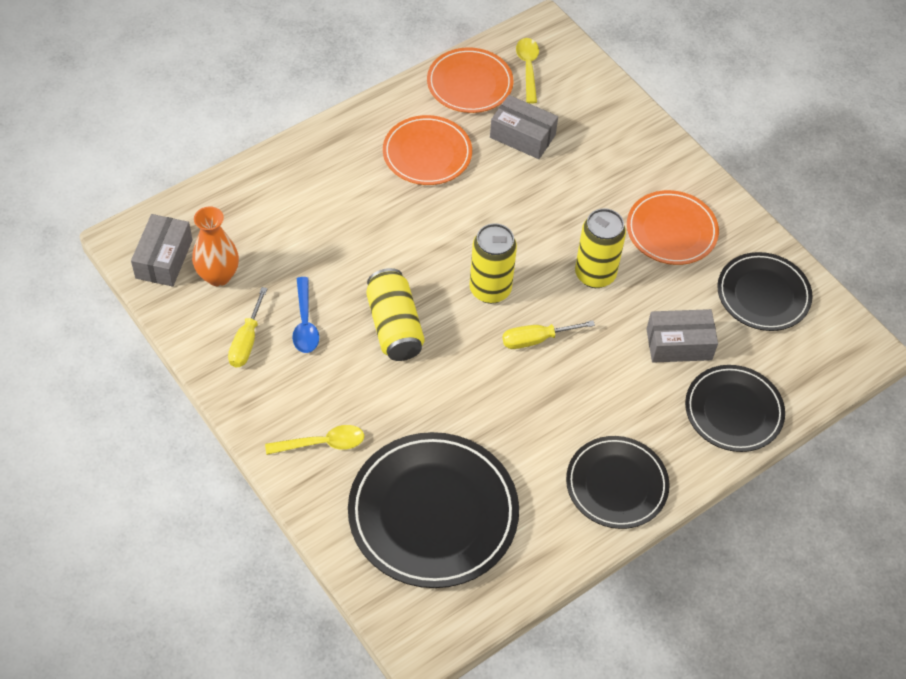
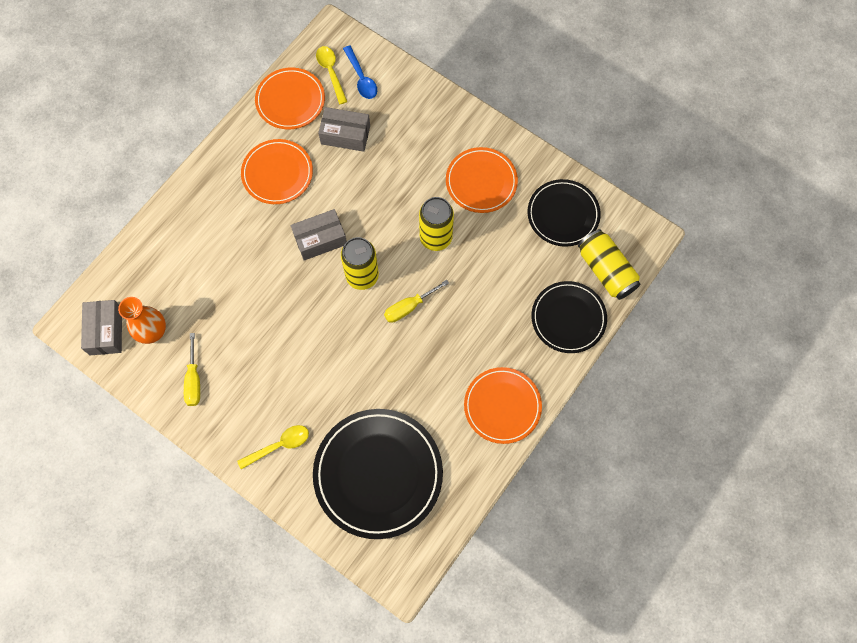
camera: 15 degrees left, 15 degrees up
(305, 323) = (232, 350): blue spoon -> blue spoon (361, 78)
(394, 326) = (300, 331): yellow can -> yellow can (606, 270)
(616, 484) = (502, 406): black plate -> orange plate
(679, 344) = (514, 276): grey box -> grey box (320, 239)

